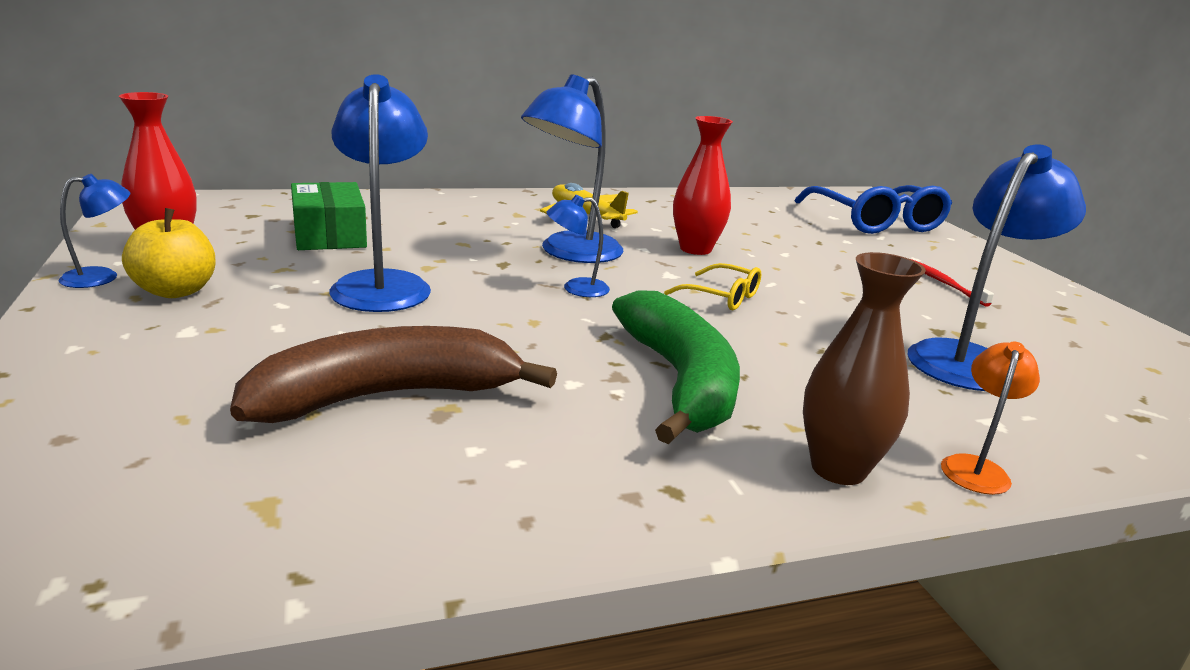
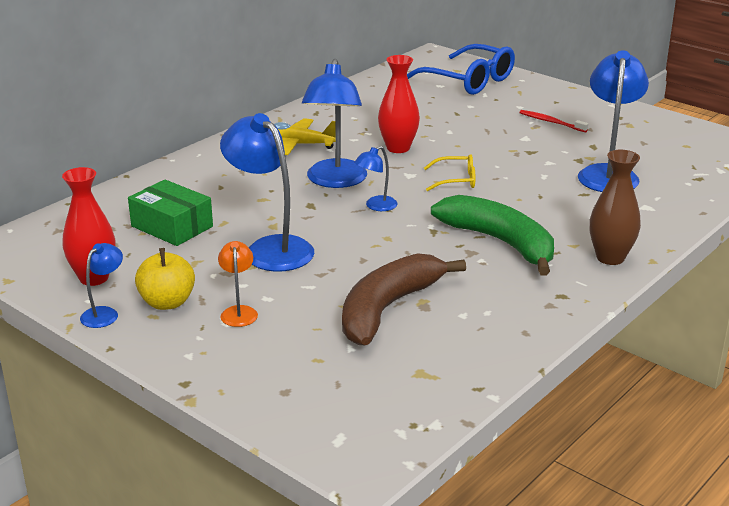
camera: 30 degrees left, 5 degrees up
(975, 467) = (658, 233): orange lamp -> orange lamp (239, 312)

